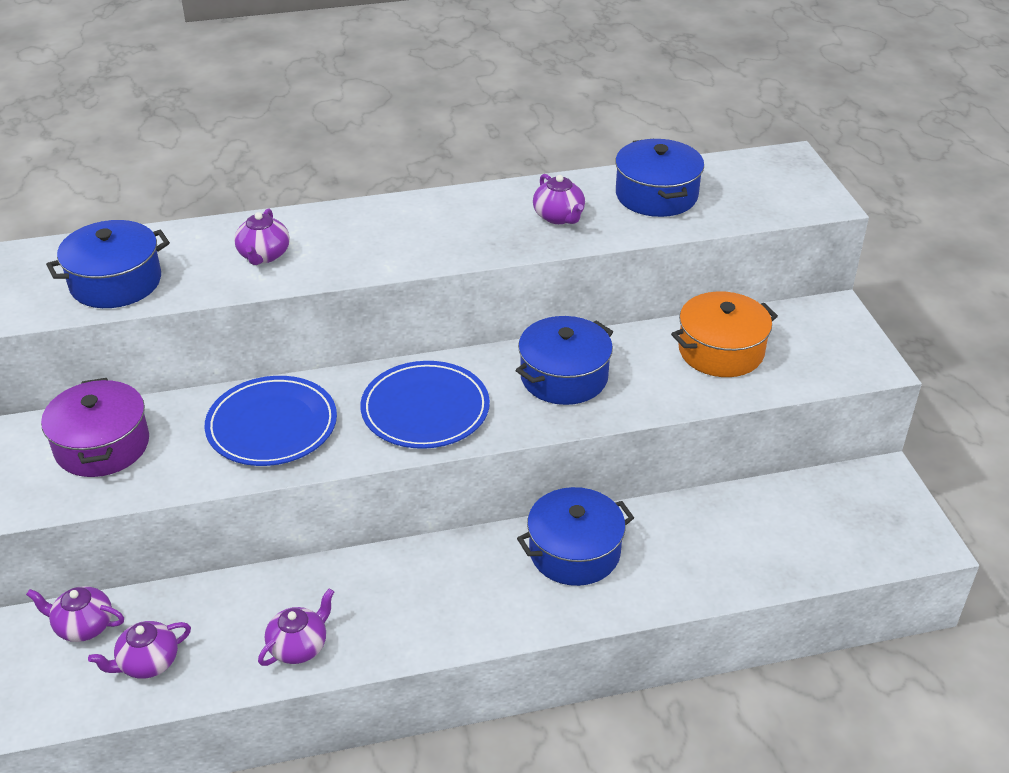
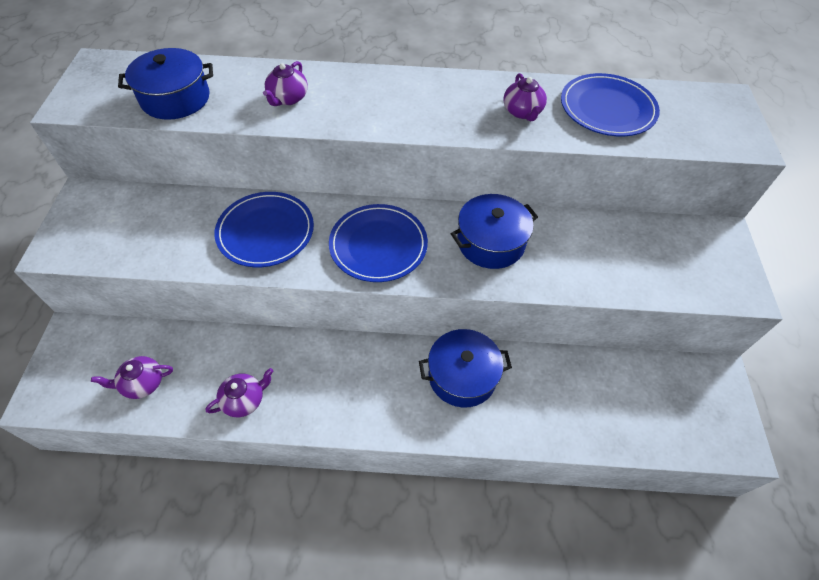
camera: 15 degrees right, 15 degrees up
(83, 626) = (114, 342): purple teapot -> none
(102, 445) = (147, 219): purple pot -> none
(656, 195) = (607, 109): blue pot -> blue plate
(721, 351) = (621, 248): orange pot -> none

